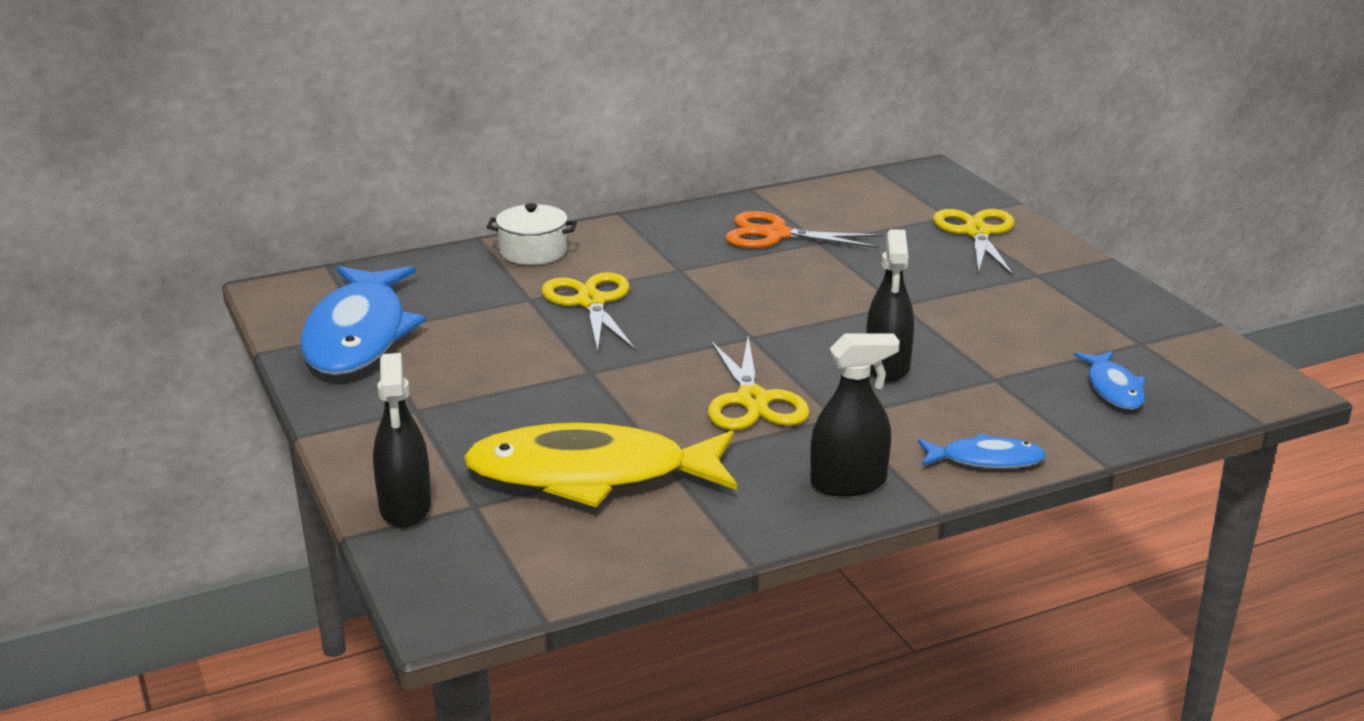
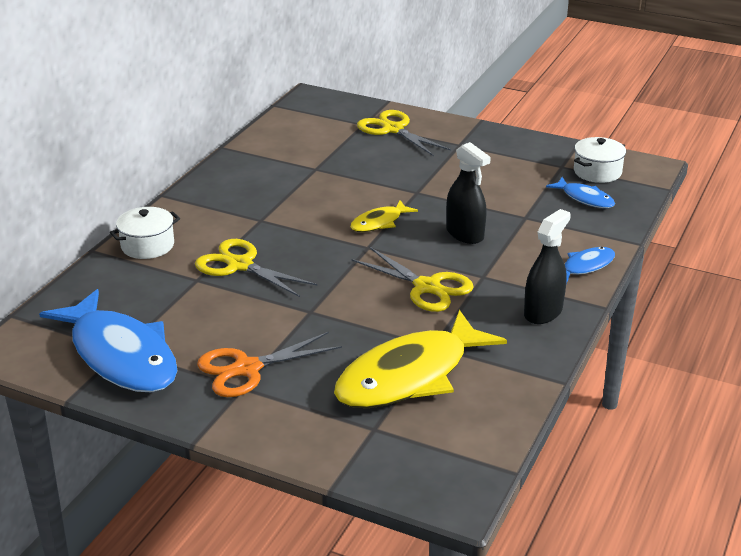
camera: 40 degrees left, 5 degrees up
(405, 507) = (336, 451): black spray bottle -> none
(775, 235) = (283, 174): orange scissors -> orange scissors (247, 369)
(804, 318) = (379, 222): none -> yellow fish
(1183, 366) = (597, 172): none -> white pot

